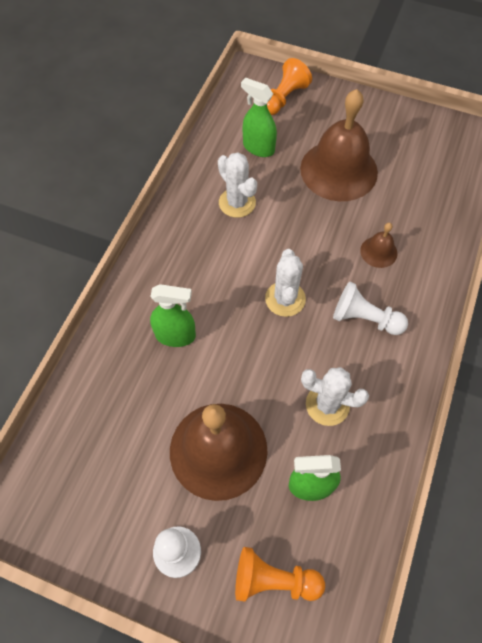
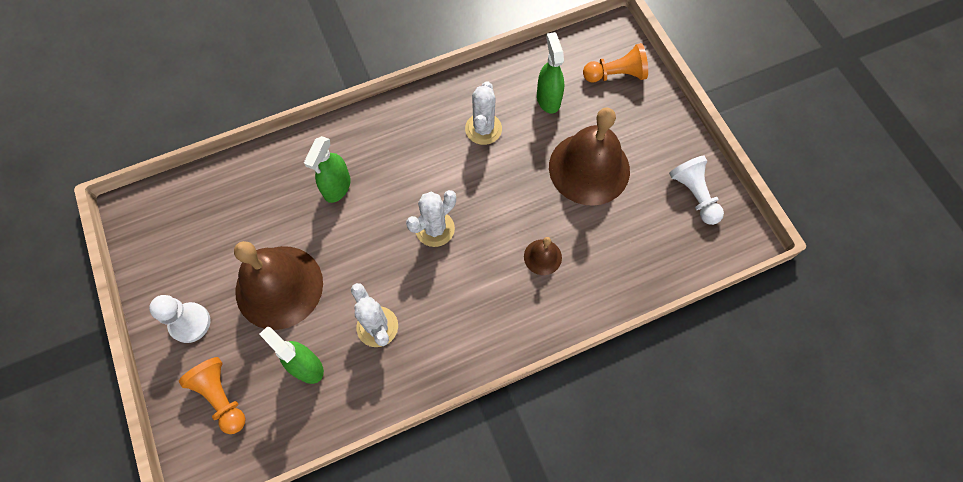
camera: 45 degrees right, 5 degrees up
(175, 335) = (337, 187): green spray bottle -> green spray bottle turned 60 degrees clockwise
(365, 318) = (473, 294): white pawn -> white pawn (694, 195)

